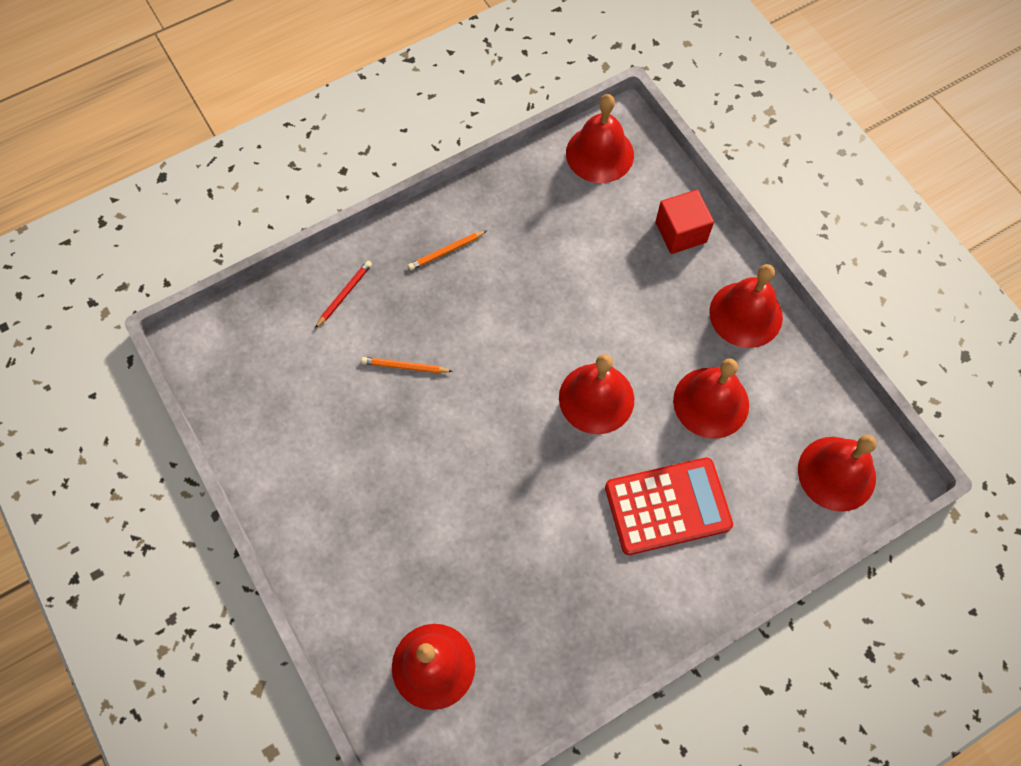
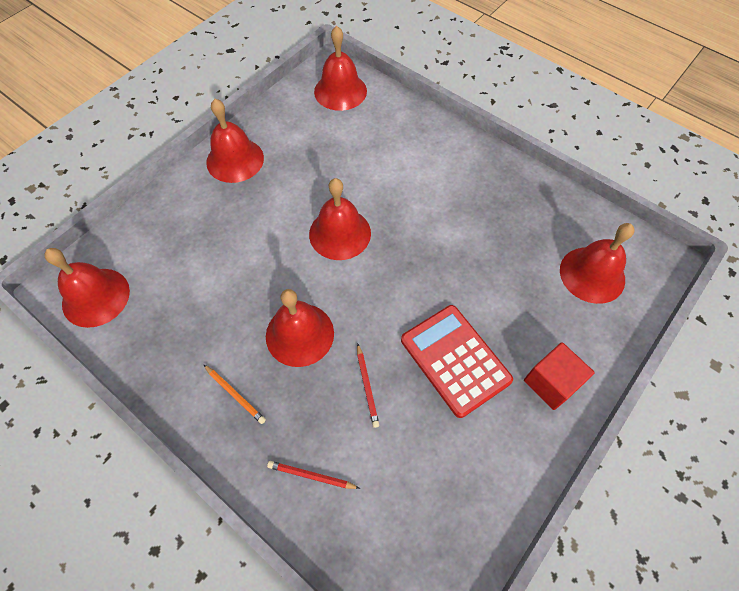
camera: 110 degrees left, 5 degrees down
(405, 367) = (367, 386): orange pencil -> red pencil
(667, 506) = (405, 170): red calculator -> red calculator (455, 360)
(680, 232) = (169, 216): red cube -> red cube (551, 383)
(711, 402) = (315, 164): red bell -> red bell (299, 334)

